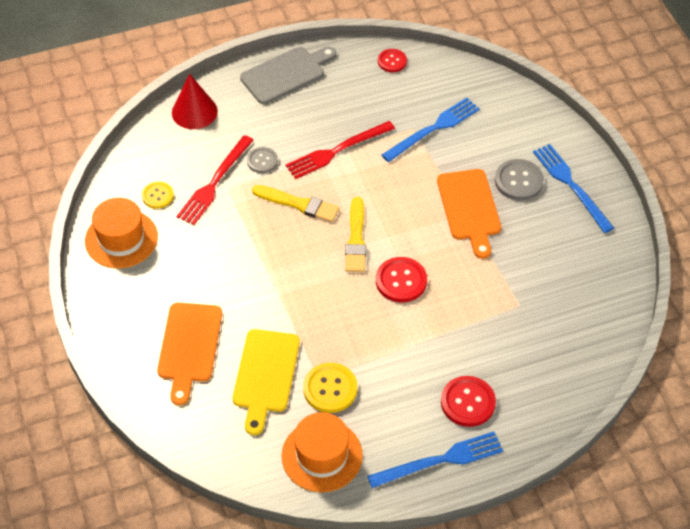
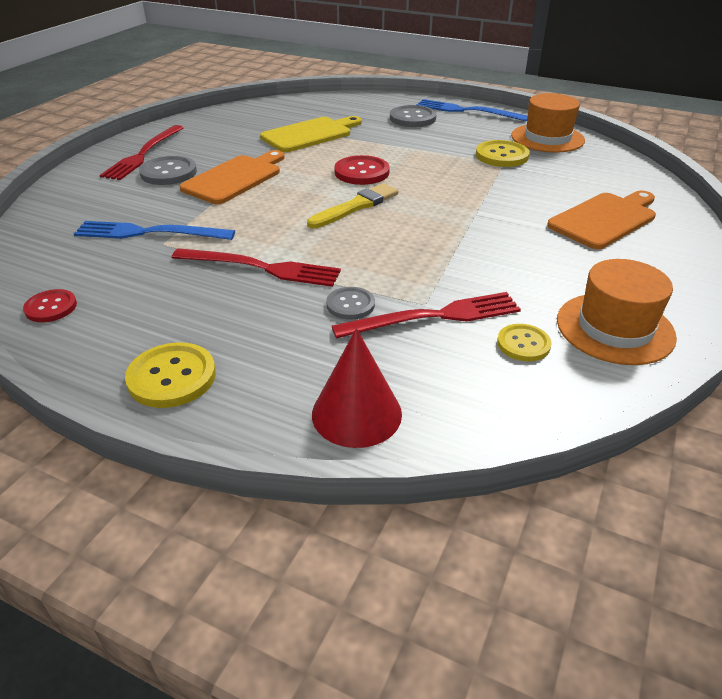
camera: 135 degrees left, 15 degrees down
(265, 375) = (548, 180): yellow cutting board -> yellow cutting board (310, 134)
(286, 74) = (172, 377): grey cutting board -> yellow button
(299, 204) = (368, 251): yellow brush -> none
(468, 402) = (412, 118): red button -> grey button
(571, 185) = (143, 154): blue fork -> red fork

